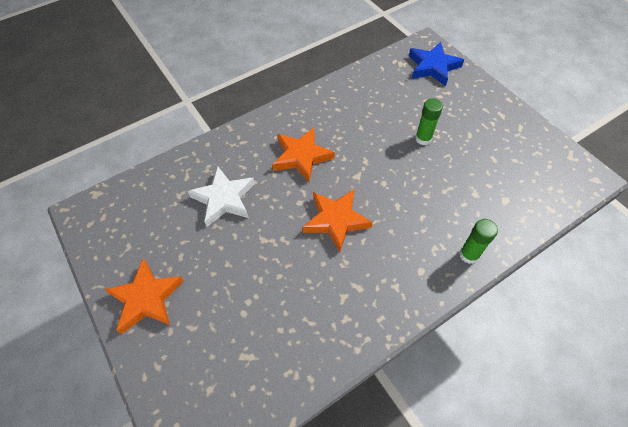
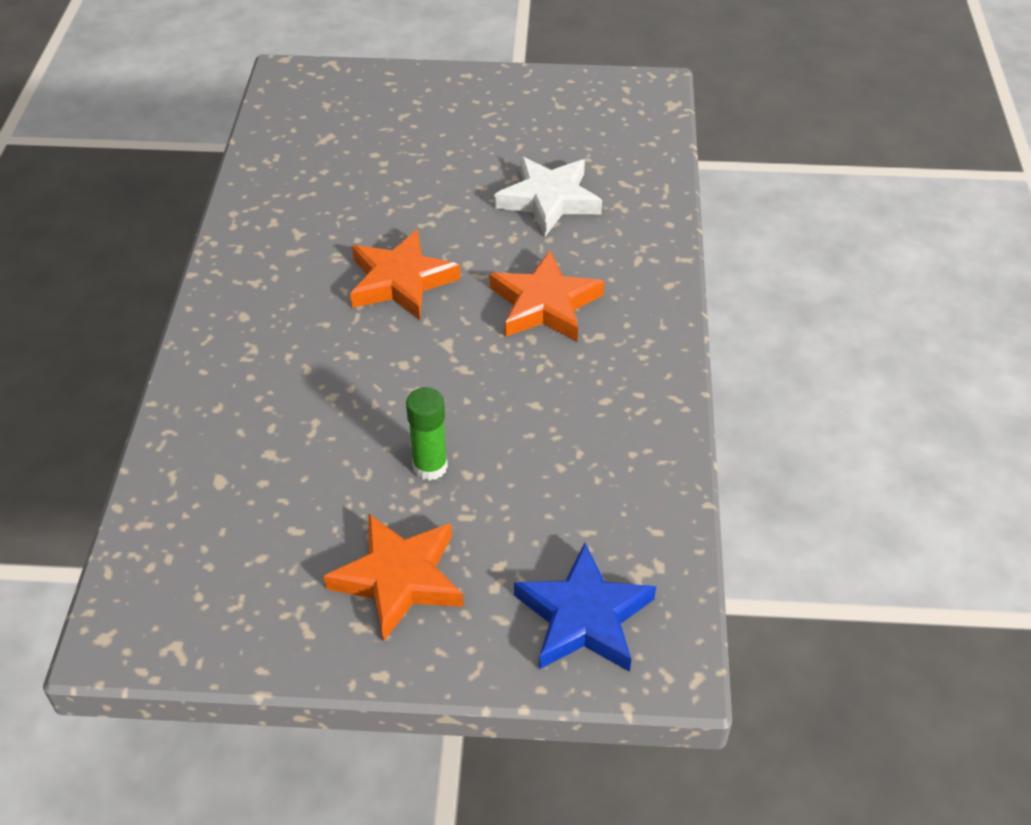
camera: 125 degrees right, 10 degrees down
(146, 298) = (473, 97): orange star -> orange star (399, 578)
(469, 255) = (204, 374): green glue stick -> none

